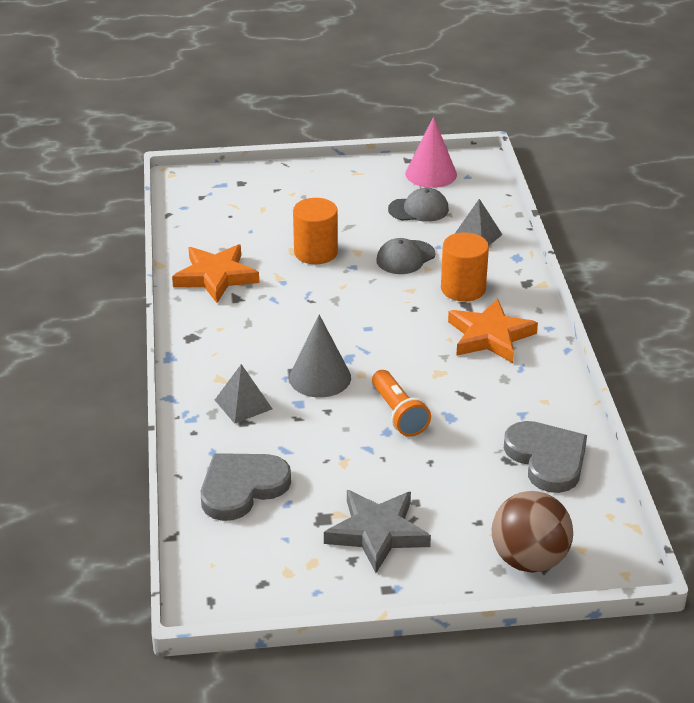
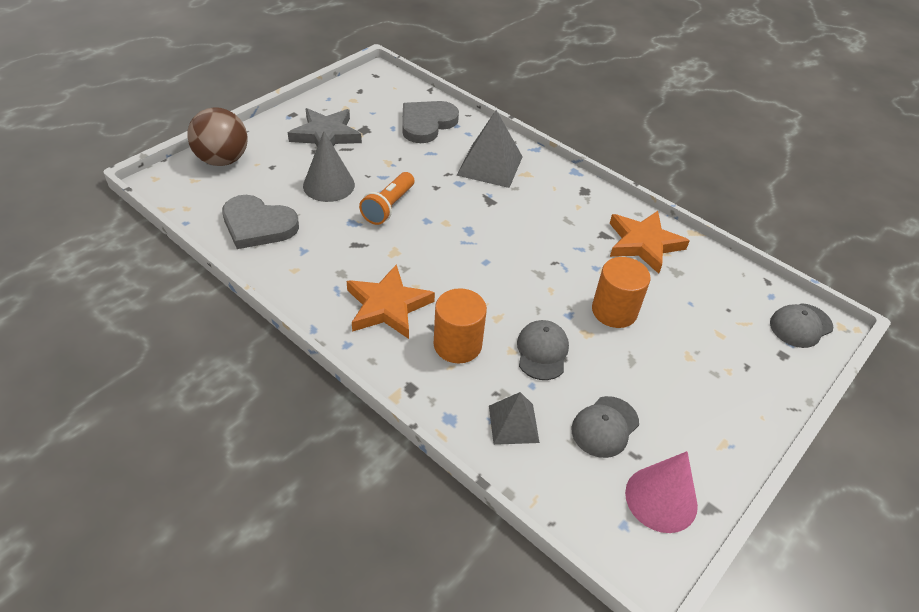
camera: 135 degrees right, 10 degrees up
(198, 187) = (800, 325): none -> grey cap
(242, 488) = (427, 123): grey heart -> grey heart turned 150 degrees counterclockwise
(243, 404) = (490, 165): grey pyramid -> grey pyramid, size x1.63
(320, 377) = (468, 205): grey cone -> grey cone (329, 185)
(398, 414) = (388, 207): orange flashlight -> orange flashlight turned 90 degrees counterclockwise

